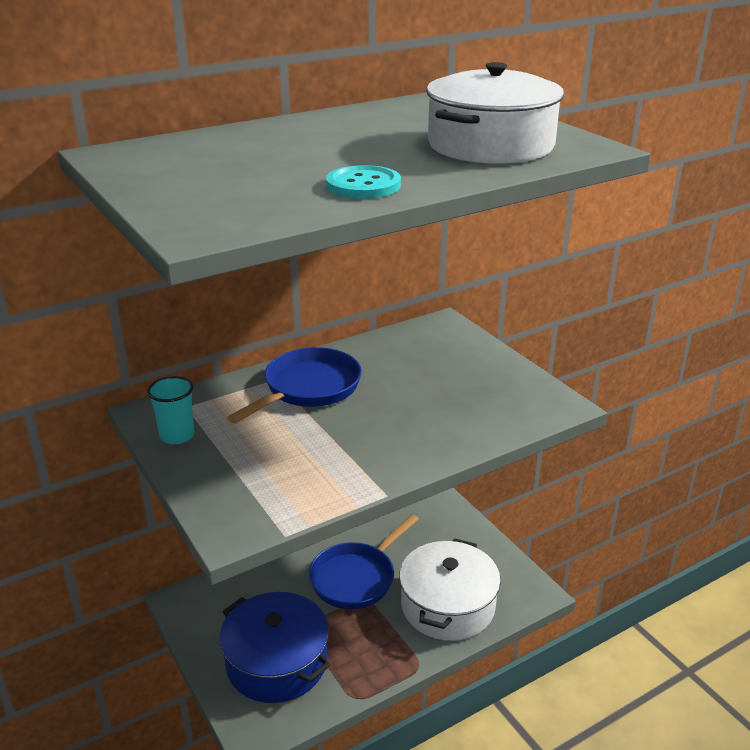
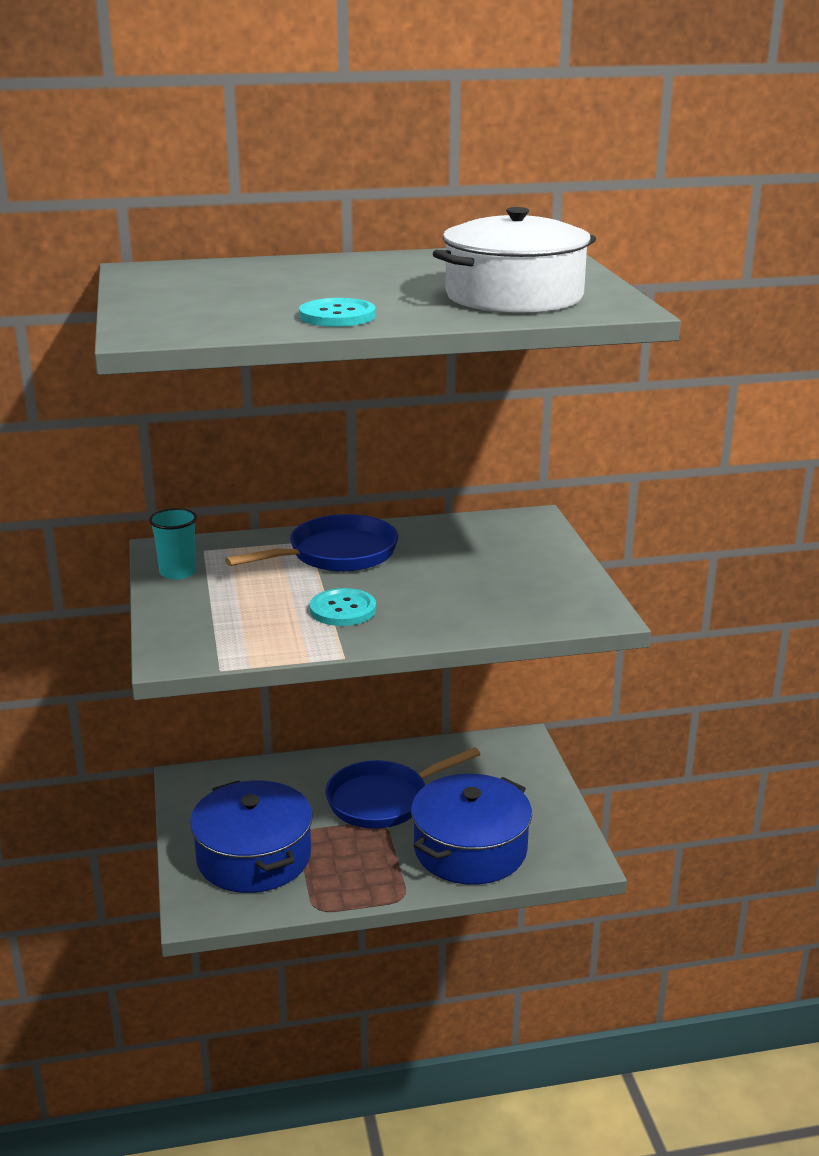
camera: 20 degrees right, 5 degrees down
(352, 445) = (343, 609): none -> turquoise button
(448, 605) = (470, 849): white pot -> blue pot

